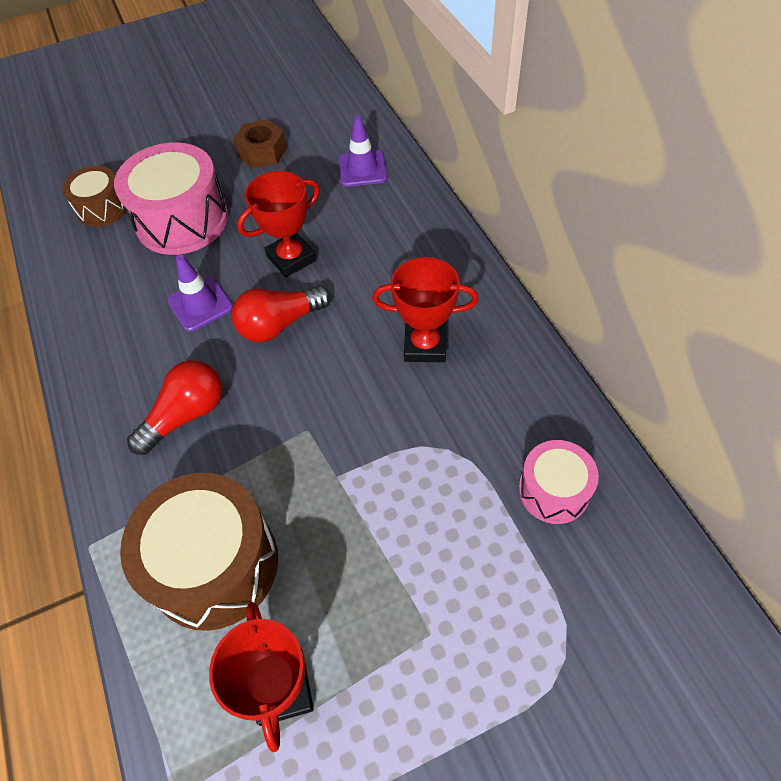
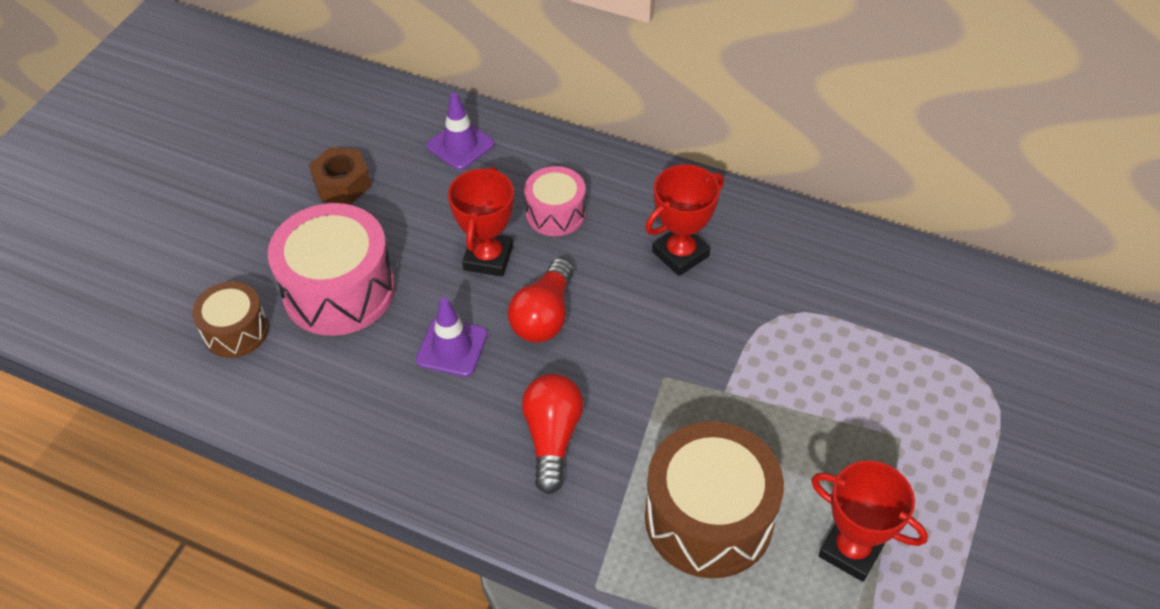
camera: 45 degrees left, 5 degrees down
(553, 490) = (876, 291): pink drum -> pink drum (555, 213)

